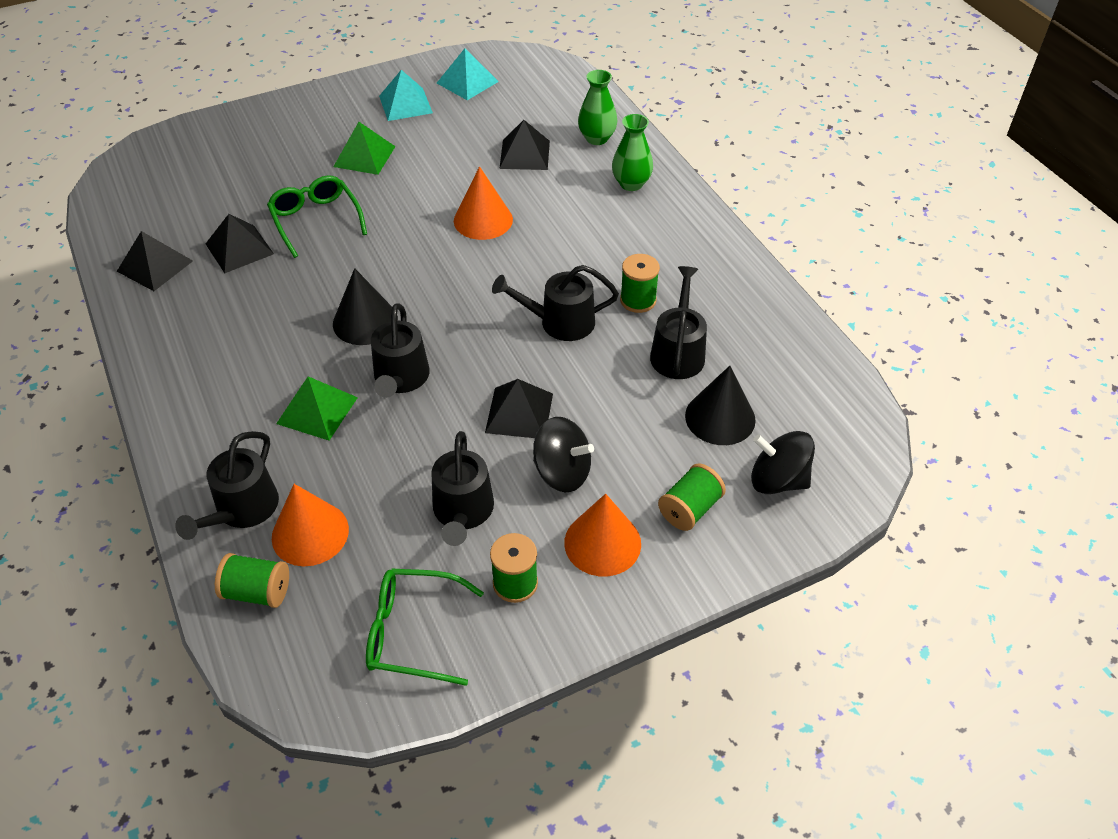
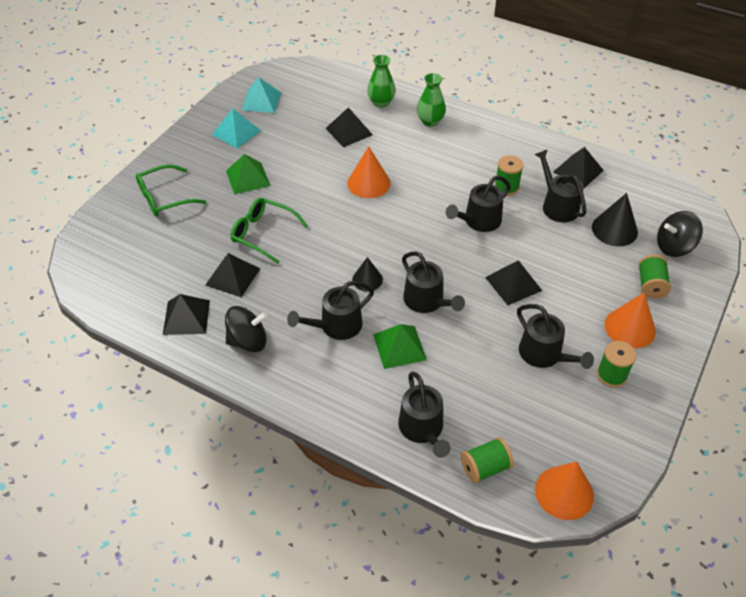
camera: 35 degrees left, 0 degrees up
(280, 352) = (336, 326): none -> black watering can
(310, 533) = (476, 417): orange cone -> orange cone (564, 492)
(365, 321) = (367, 279): black cone -> black cone, size x0.64
(413, 632) = (590, 433): green glasses -> green glasses (164, 198)
(562, 472) = (570, 303): black spinning top -> black spinning top (248, 341)
(753, 324) = (578, 171): none -> black pyramid

